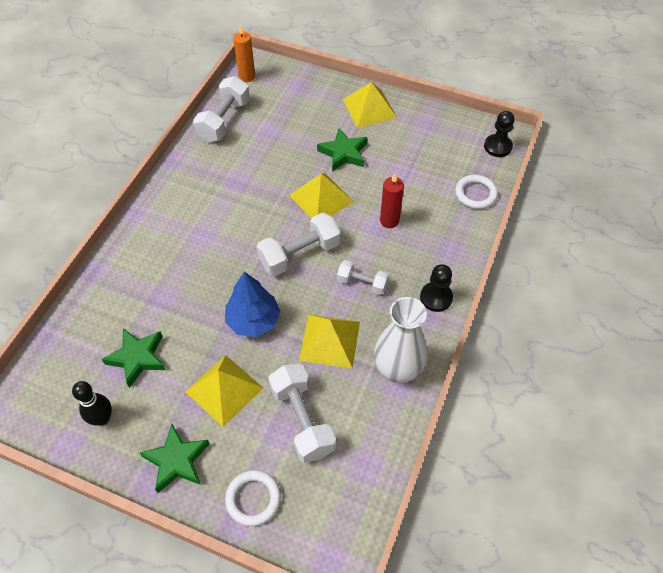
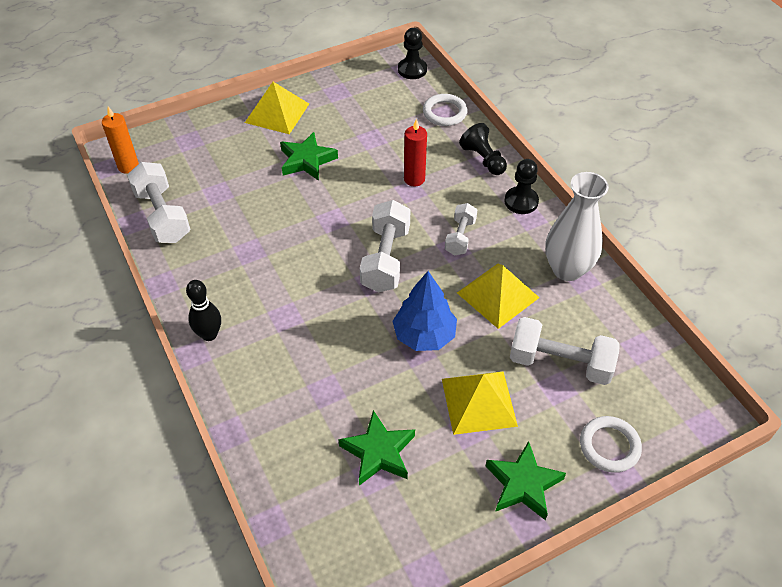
camera: 50 degrees left, 5 degrees down
(102, 418) = (422, 523): black bowling pin -> black bowling pin (209, 334)
(321, 198) = (340, 206): yellow pyramid -> none
(362, 283) = (460, 237): white dumbbell -> white dumbbell turned 45 degrees counterclockwise
(454, 247) = (483, 159): none -> black pawn

